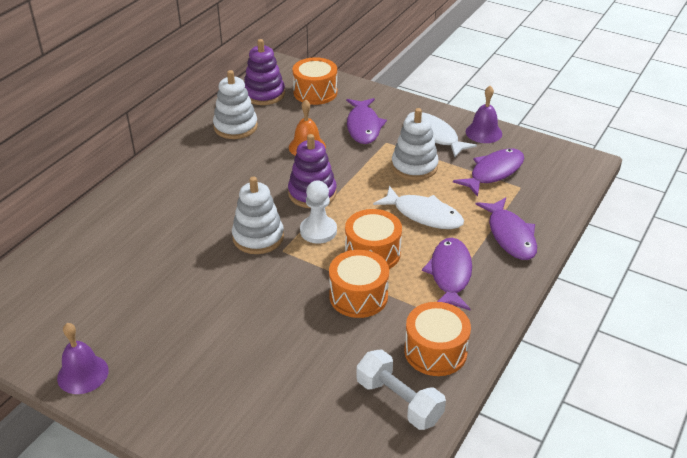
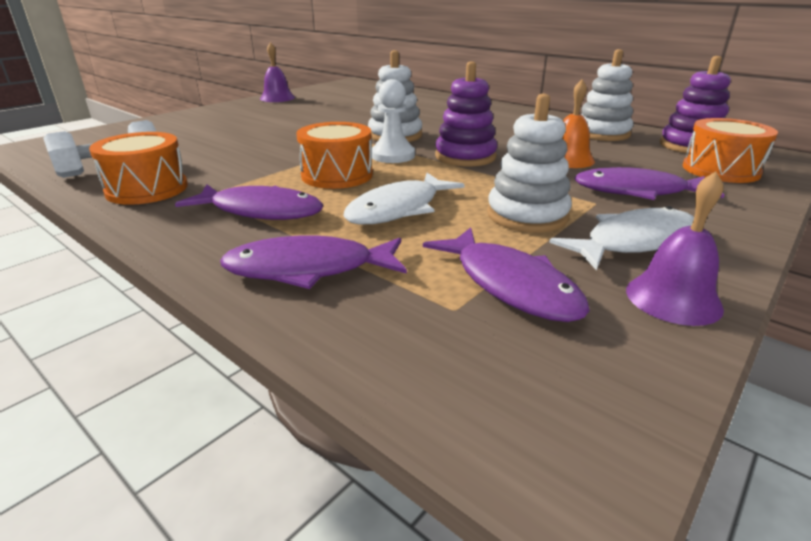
camera: 100 degrees right, 10 degrees down
(358, 296) = (272, 164): orange drum -> none

